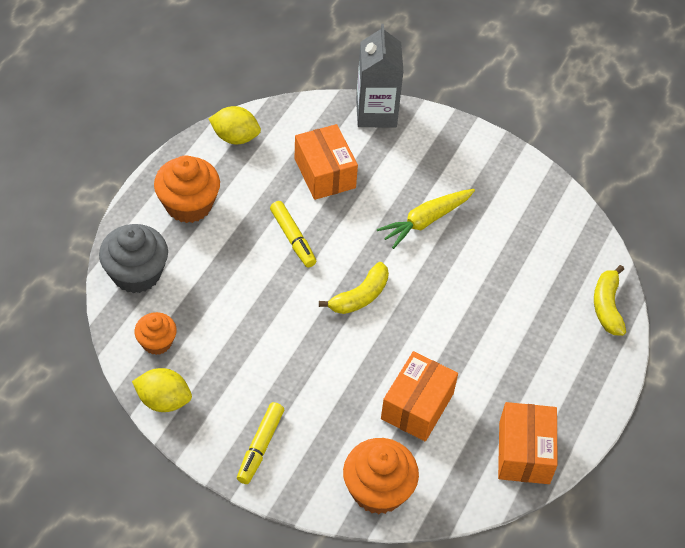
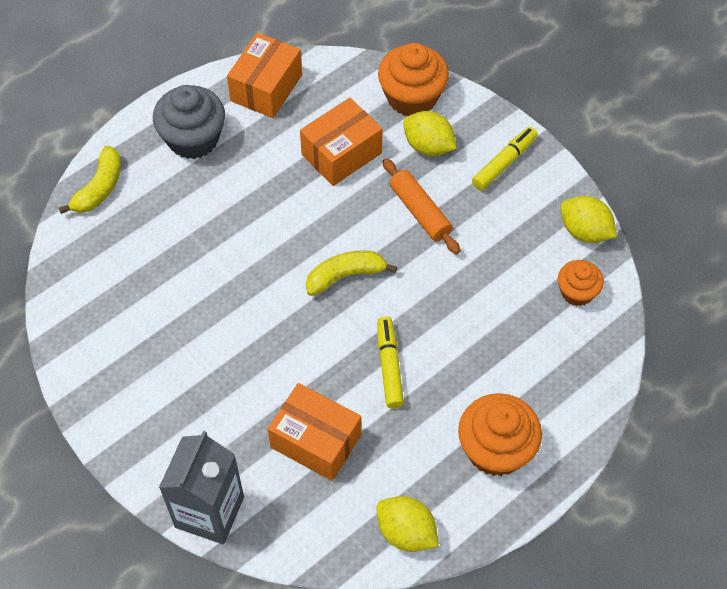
camera: 155 degrees left, 5 degrees up
(136, 273) = (580, 378): grey cupcake -> grey cupcake (193, 139)
(321, 372) = (420, 211): none -> orange rolling pin
(325, 173) = (316, 441): orange box -> orange box turned 60 degrees counterclockwise
(339, 440) = (428, 146): none -> yellow lemon
(426, 221) = (229, 340): yellow carrot -> none

